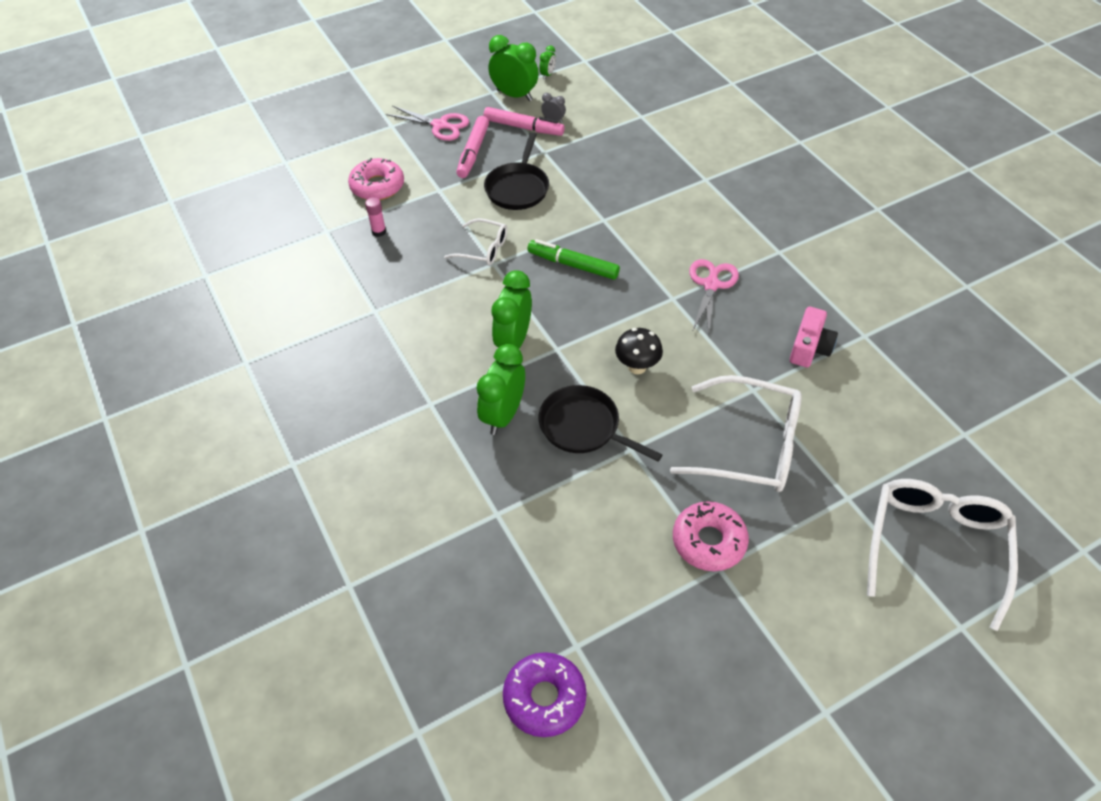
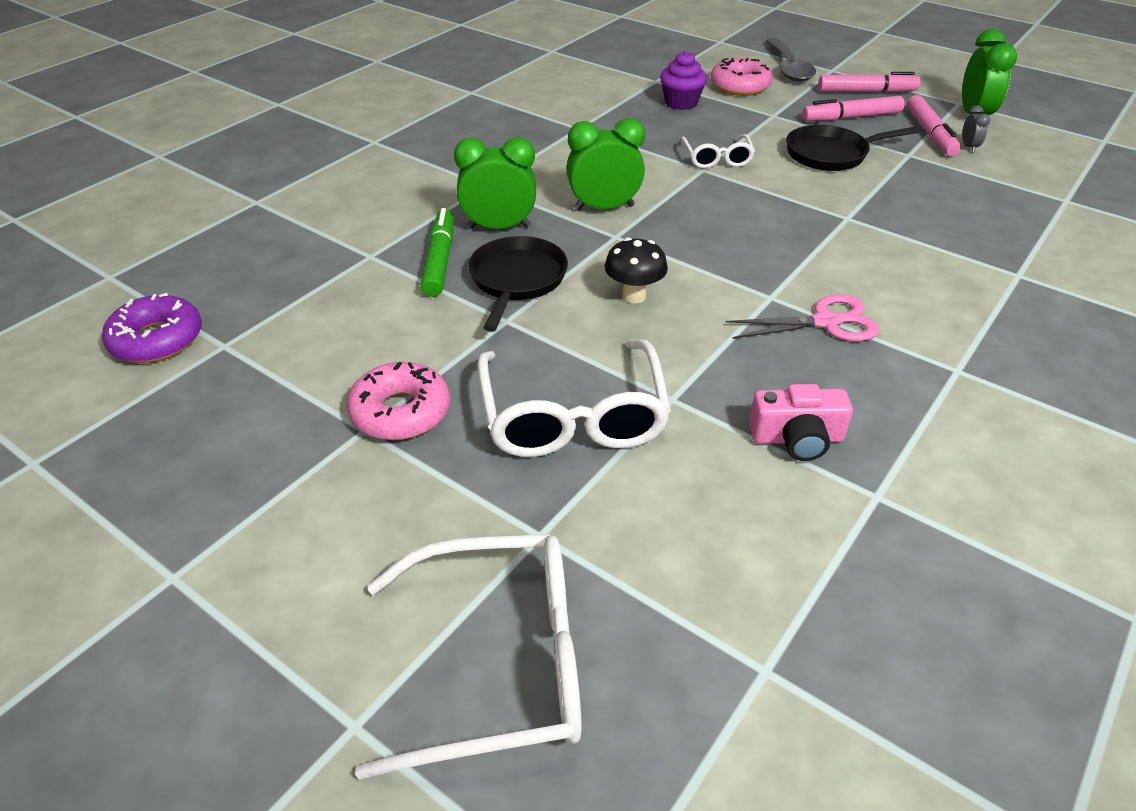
camera: 65 degrees right, 10 degrees down
(369, 146) = (788, 68): none -> grey spoon
(379, 232) = (681, 103): pink glue stick -> purple cupcake
(440, 125) = (866, 91): pink scissors -> pink marker
(547, 75) = (1040, 125): green clock -> none
(573, 265) = (751, 215): green marker -> green marker (440, 260)

